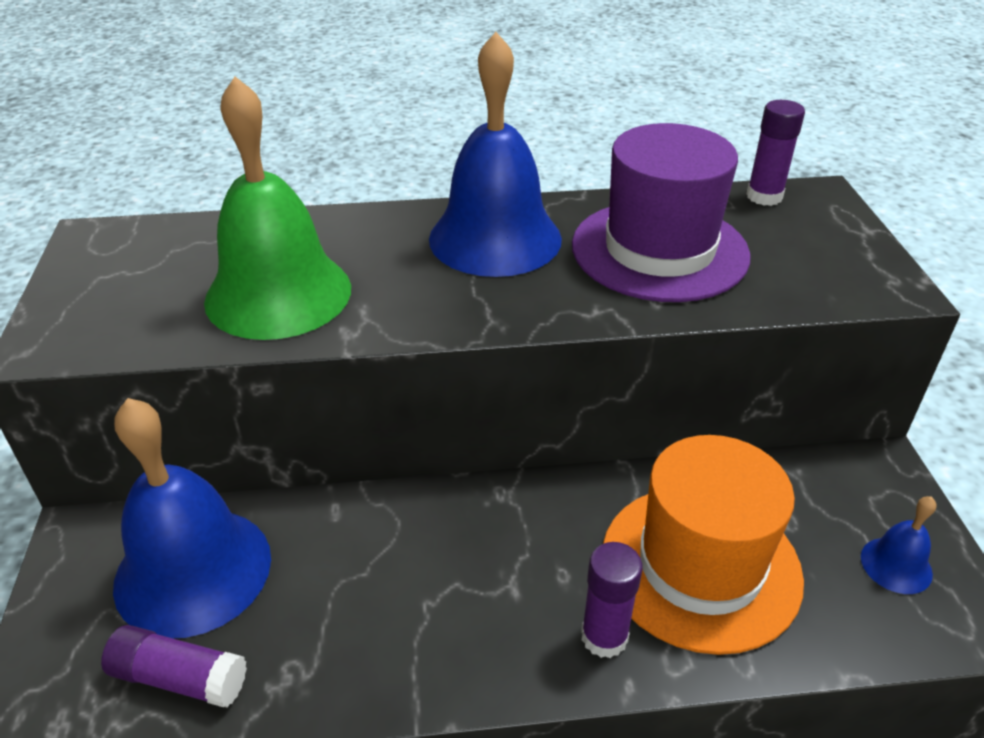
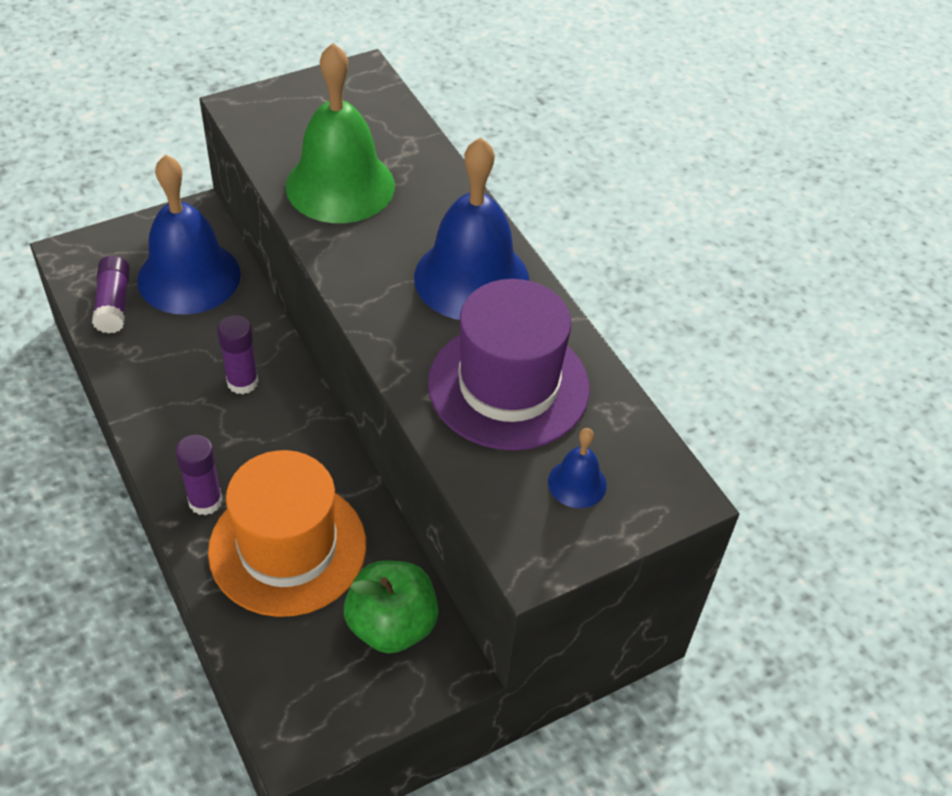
camera: 65 degrees right, 10 degrees up
(764, 196) = (649, 450): purple glue stick -> purple glue stick (242, 382)
(824, 499) = (391, 625): none -> green apple
(896, 565) = (335, 682): blue bell -> blue bell (577, 483)

